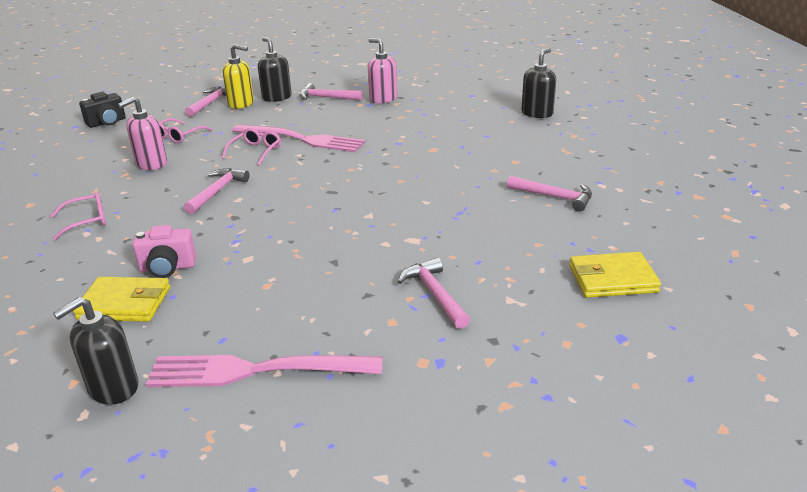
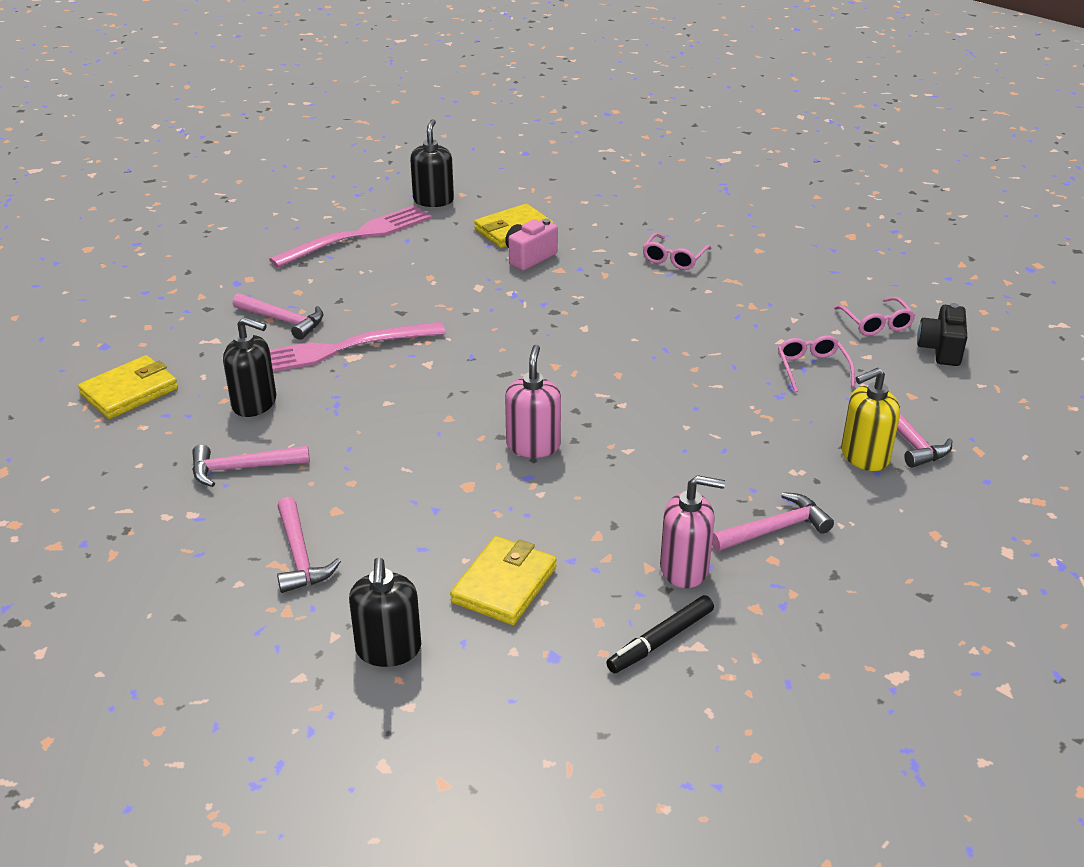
camera: 140 degrees right, 5 degrees up
(151, 164) = (753, 325): pink soap dispenser -> pink soap dispenser (533, 445)
(217, 191) = (620, 326): pink hammer -> pink hammer (300, 556)
(255, 152) = (678, 386): pink glasses -> pink glasses (876, 323)
(277, 97) = (845, 494): black soap dispenser -> black soap dispenser (255, 403)
(302, 139) = (659, 429): pink fork -> pink fork (338, 350)
(425, 88) = (660, 641): none -> black marker
(464, 115) = (504, 585): none -> yellow wallet

